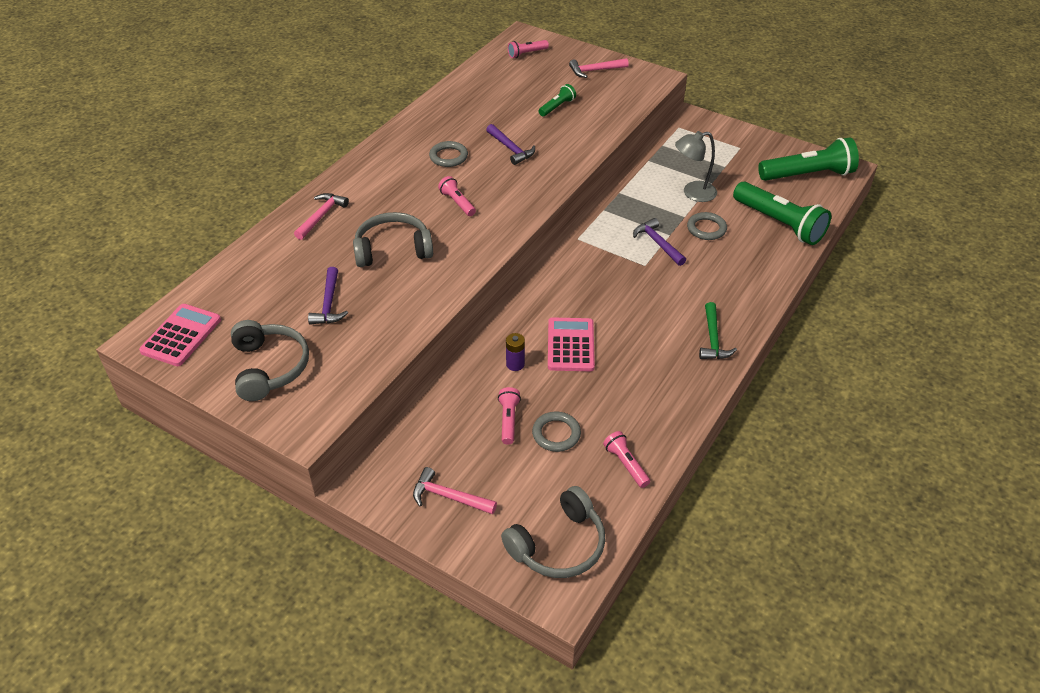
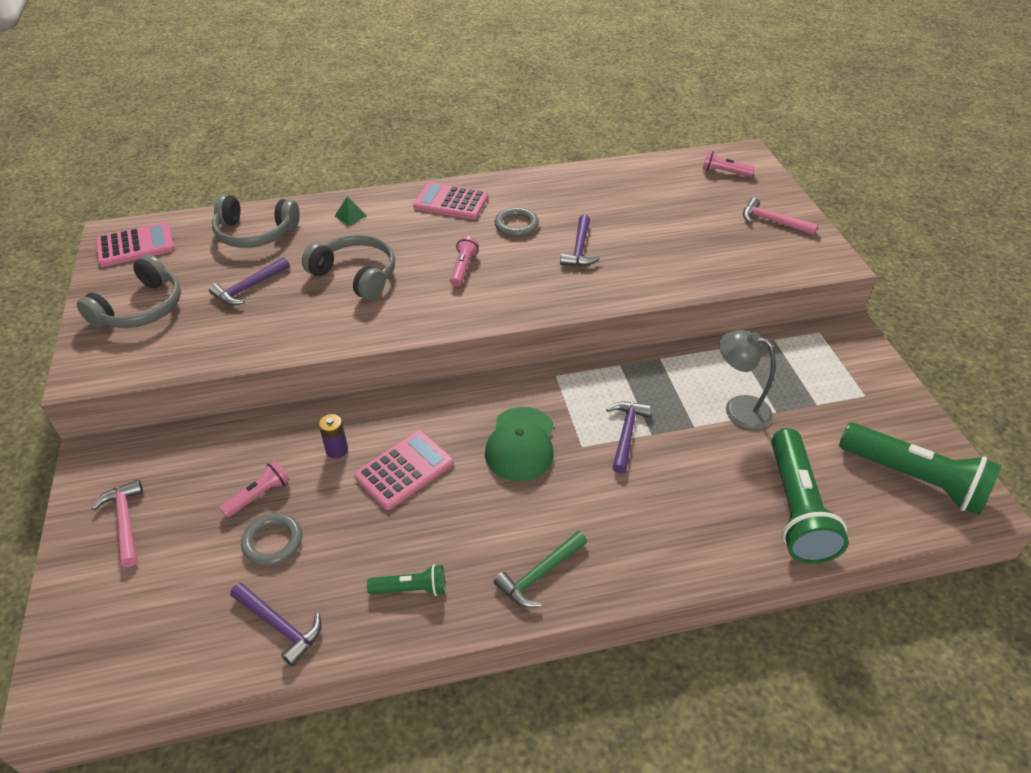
camera: 45 degrees right, 0 degrees up
(321, 216) = (350, 216): pink hammer -> green pyramid
(380, 166) = (451, 202): none -> pink calculator
(557, 107) = (681, 235): green flashlight -> green flashlight (411, 589)
(558, 545) = (123, 646): grey headphones -> grey headphones (255, 233)
(612, 287) = (520, 444): none -> green cap
(626, 464) = (280, 626): pink flashlight -> purple hammer
(706, 228) = (700, 455): grey ring -> none

